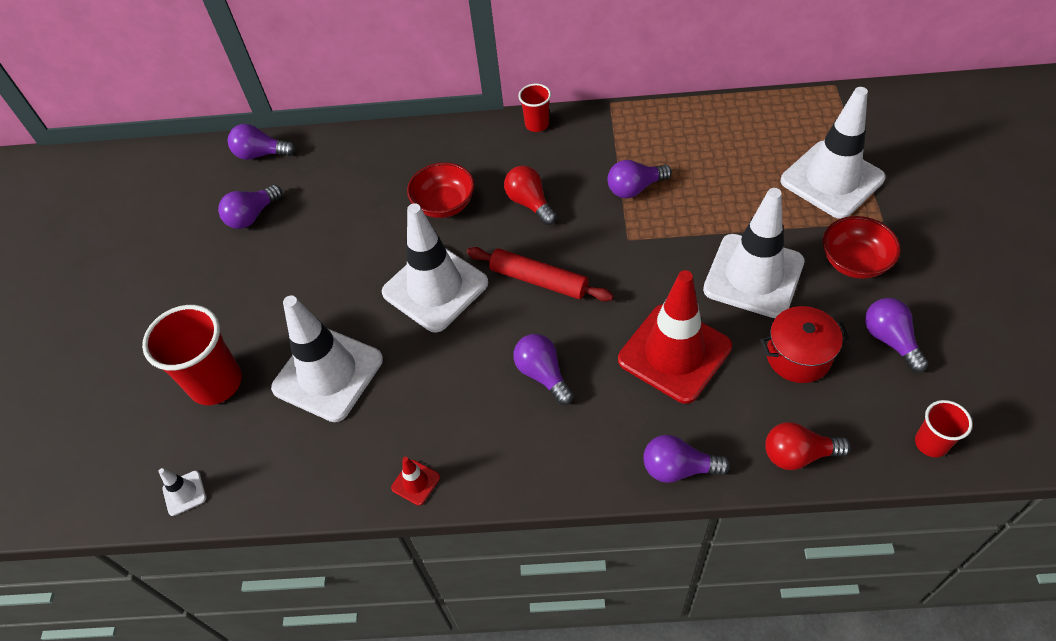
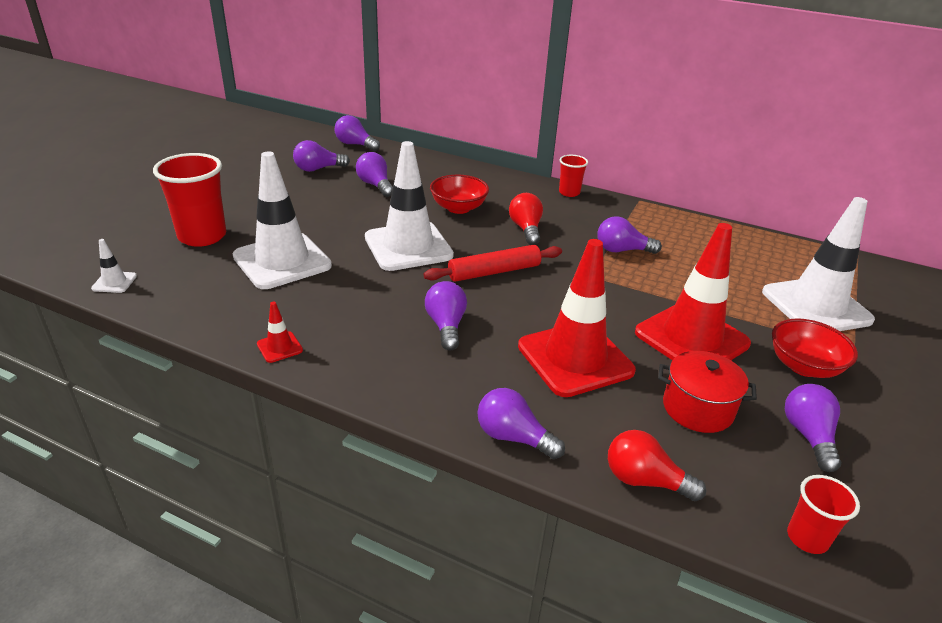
camera: 20 degrees right, 20 degrees down
(334, 211) = (375, 185): none -> purple light bulb
(539, 280) = (494, 272): red rolling pin -> red rolling pin turned 75 degrees counterclockwise
(753, 276) = (691, 338): white traffic cone -> red traffic cone

